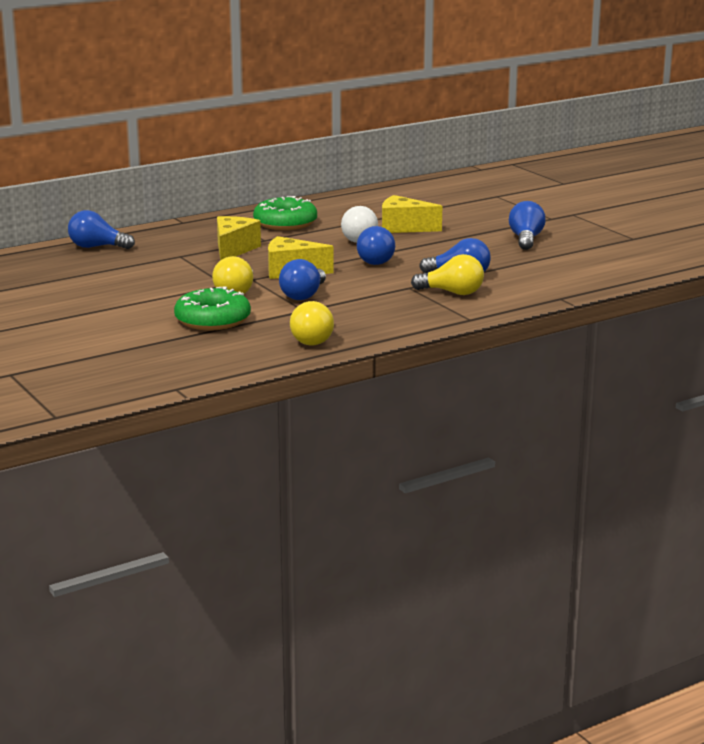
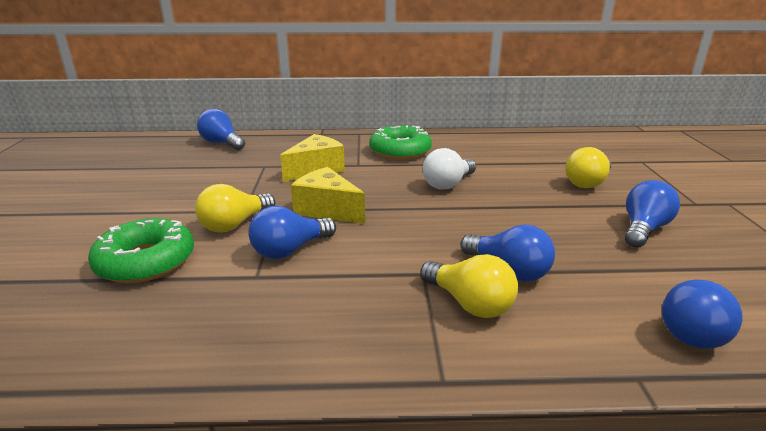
camera: 30 degrees right, 5 degrees up
(314, 339) = (183, 346): yellow light bulb -> yellow light bulb (587, 183)
(377, 260) = (432, 217): blue light bulb -> blue light bulb (694, 331)
(403, 228) = (506, 180): yellow cheese -> none

